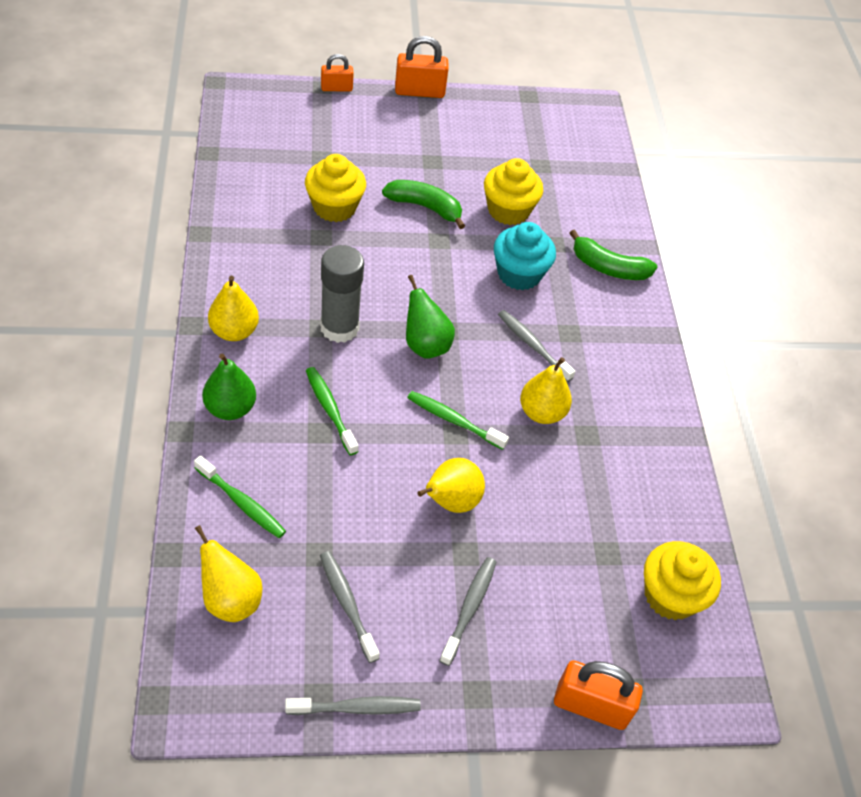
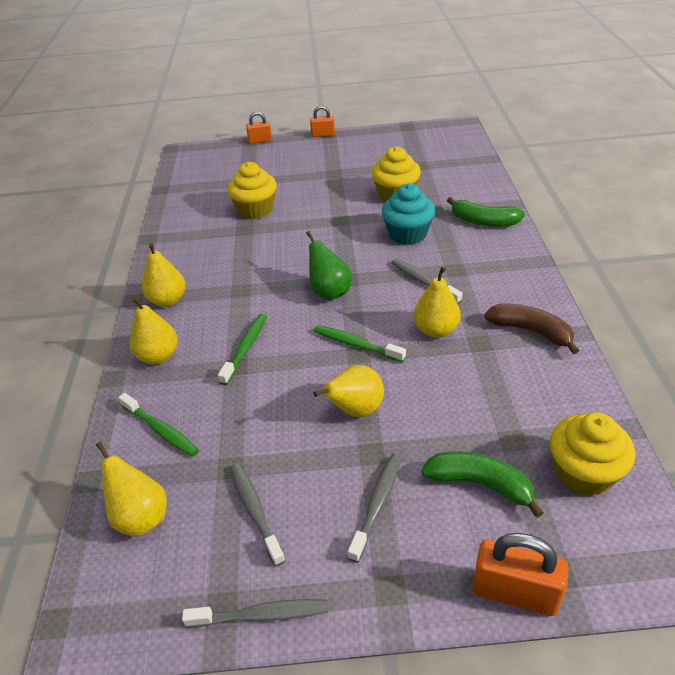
camera: 10 degrees right, 10 degrees down
(230, 408) = (158, 356): green pear -> yellow pear
(330, 409) = (246, 348): green toothbrush -> green toothbrush turned 45 degrees clockwise
(339, 328) = (256, 288): grey glue stick -> none
(419, 91) = (323, 135): orange padlock -> orange padlock, size x0.62
(425, 207) = (328, 201): green banana -> green banana (480, 484)
(642, 427) = (531, 331): none -> brown banana

